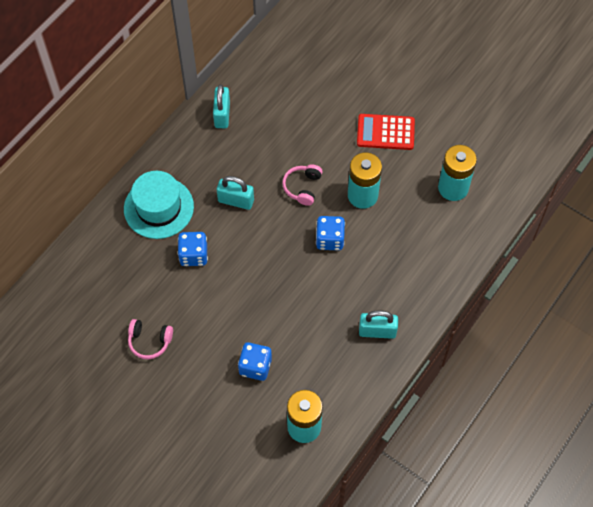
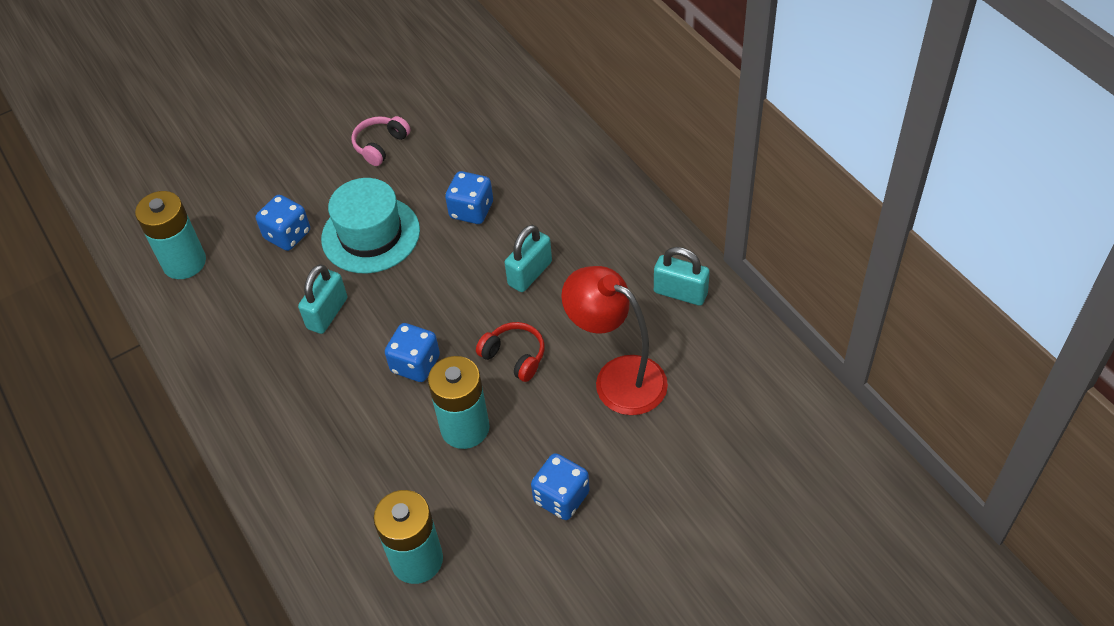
camera: 115 degrees right, 10 degrees down
(158, 208) = (559, 190): turquoise hat -> turquoise hat (370, 235)
(296, 129) = (617, 377): none -> red lamp
(303, 187) = (514, 356): pink headphones -> red headphones
(377, 331) = (252, 377): turquoise padlock -> turquoise padlock (327, 313)
(385, 132) = (561, 497): red calculator -> blue dice

